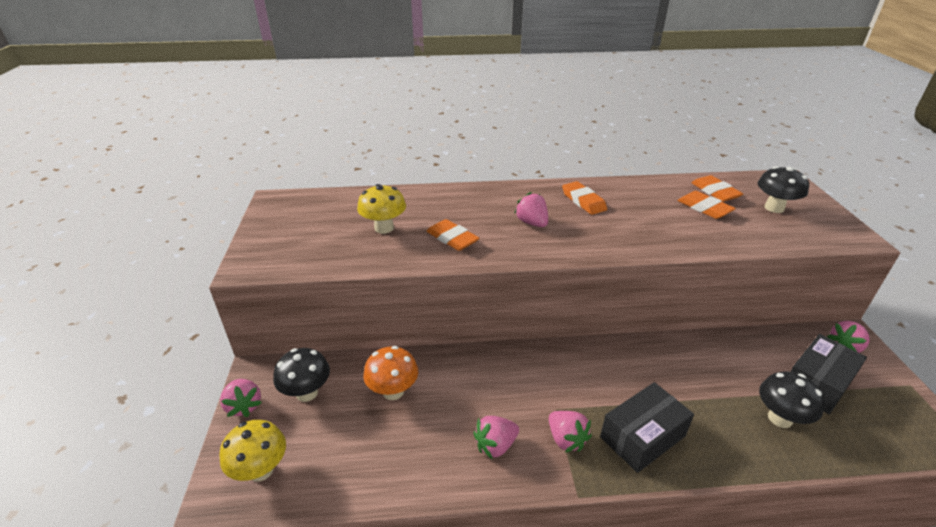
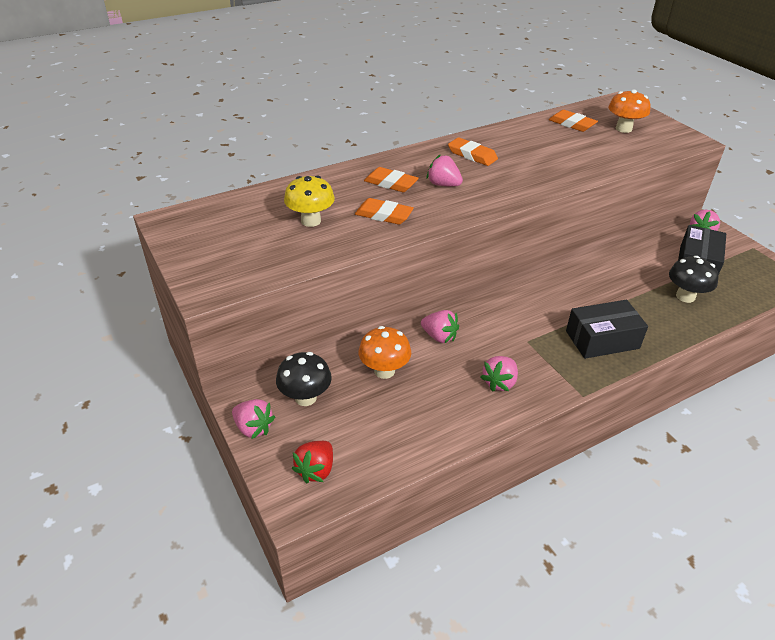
camera: 25 degrees left, 5 degrees up
(261, 470) = (316, 470): yellow mushroom -> red strawberry
(566, 439) = (549, 360): pink strawberry -> pink strawberry (439, 336)
(642, 436) = (602, 339): black box -> black box turned 45 degrees clockwise
(704, 208) = (573, 140): orange eraser -> orange eraser (391, 183)
(774, 208) = (623, 129): black mushroom -> orange mushroom

